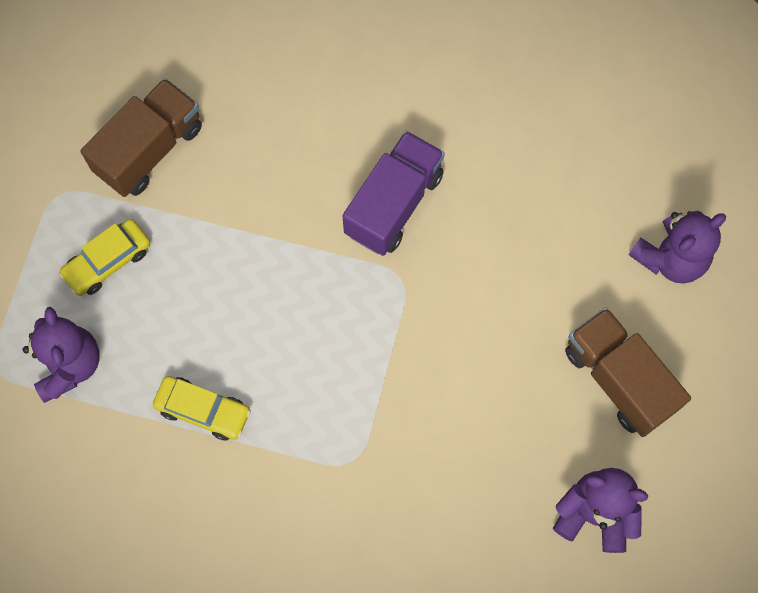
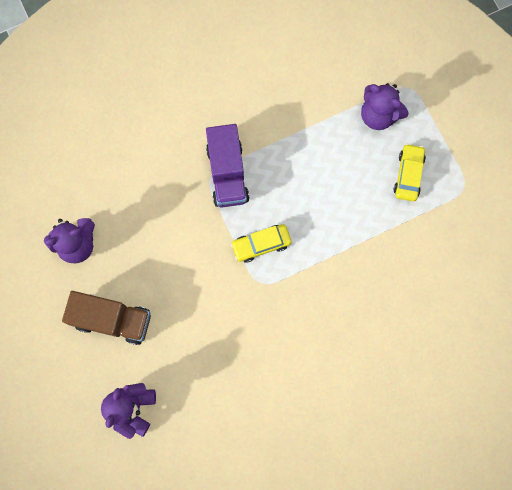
camera: 140 degrees right, 5 degrees up
(149, 149) = (444, 246): brown truck -> none
(203, 410) = (298, 145): yellow car -> yellow car (261, 244)
(393, 204) = (297, 319): purple truck -> purple truck (227, 174)

